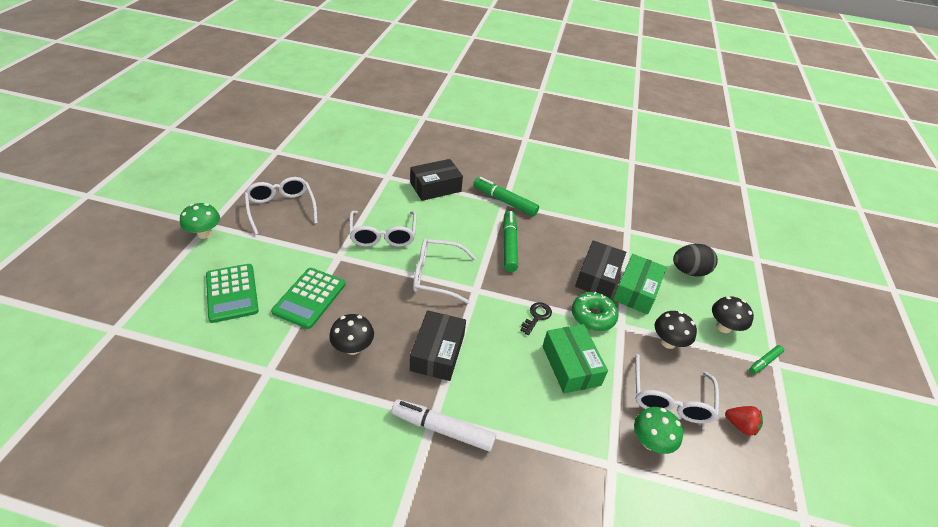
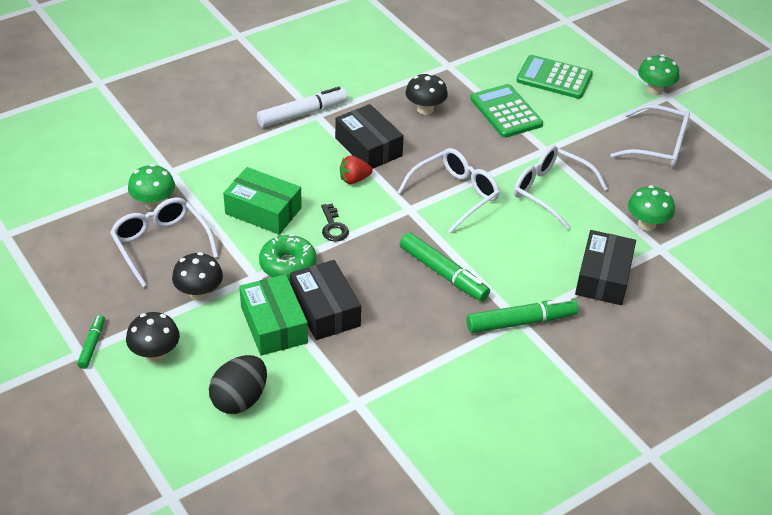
camera: 135 degrees right, 0 degrees up
(371, 187) = (646, 224): none -> green mushroom
(740, 425) = (87, 266): red strawberry -> red strawberry (354, 179)

